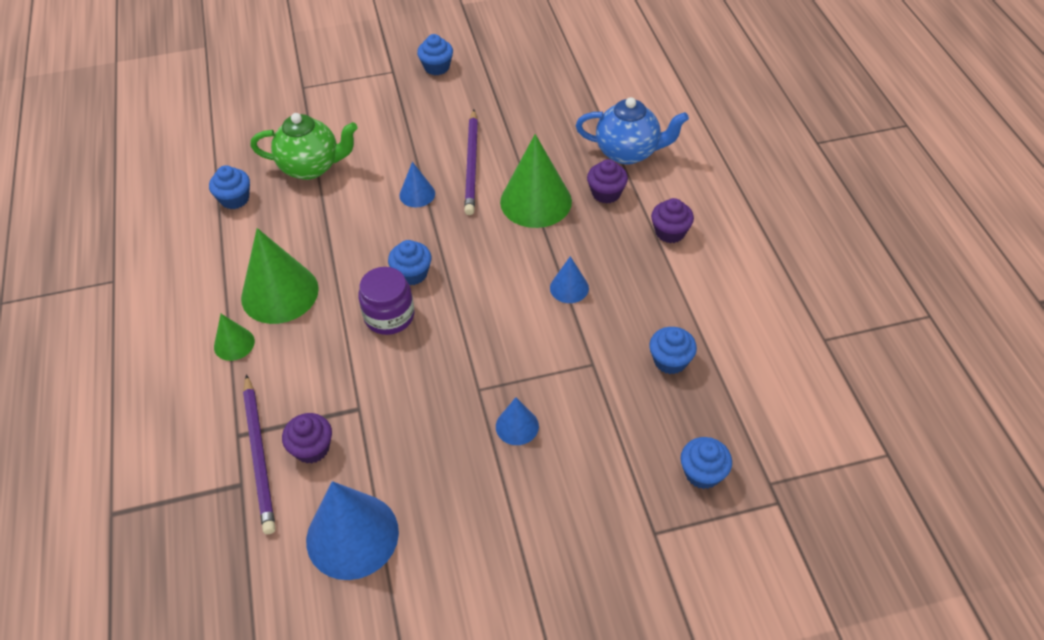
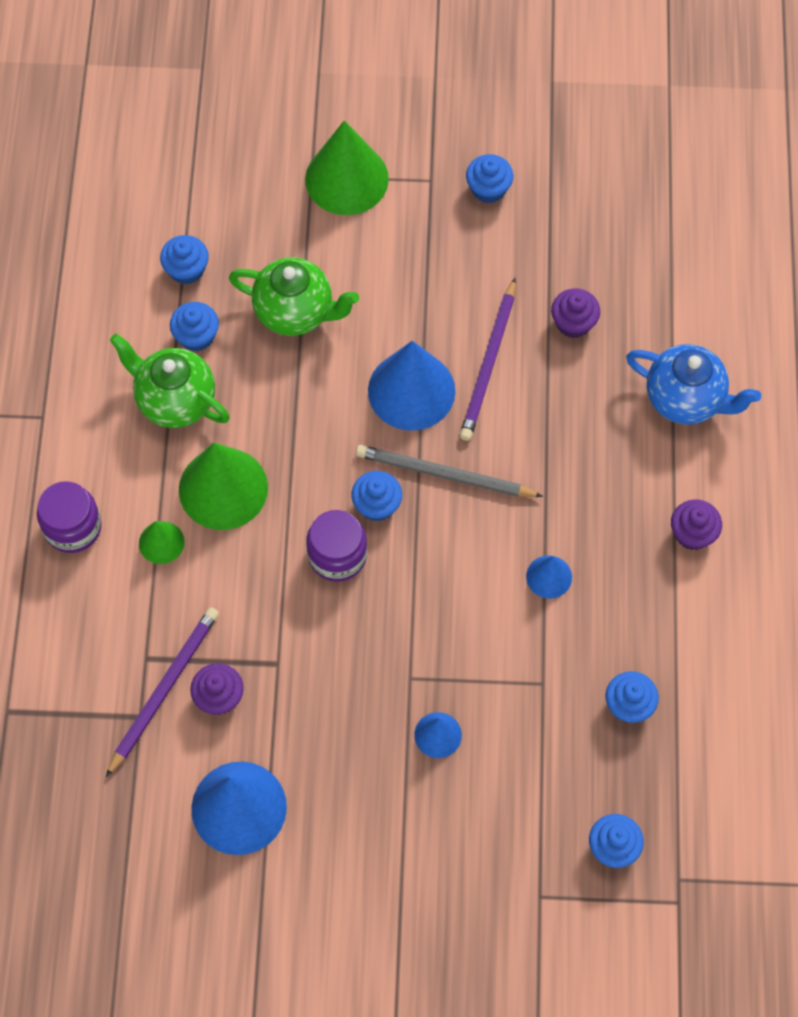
camera: 15 degrees right, 15 degrees up
(152, 352) = (73, 527): none -> purple jar
(218, 160) = (186, 269): none -> blue cupcake
(225, 244) = (175, 400): none -> green teapot
(259, 455) = (164, 689): purple pencil -> purple pencil turned 150 degrees counterclockwise
(417, 194) = (411, 390): blue cone -> blue cone, size x1.98
(460, 241) = (444, 474): none -> grey pencil
(536, 201) = (549, 442): green cone -> green cone (346, 178)
(606, 193) = (637, 454): purple cupcake -> purple cupcake (573, 323)

